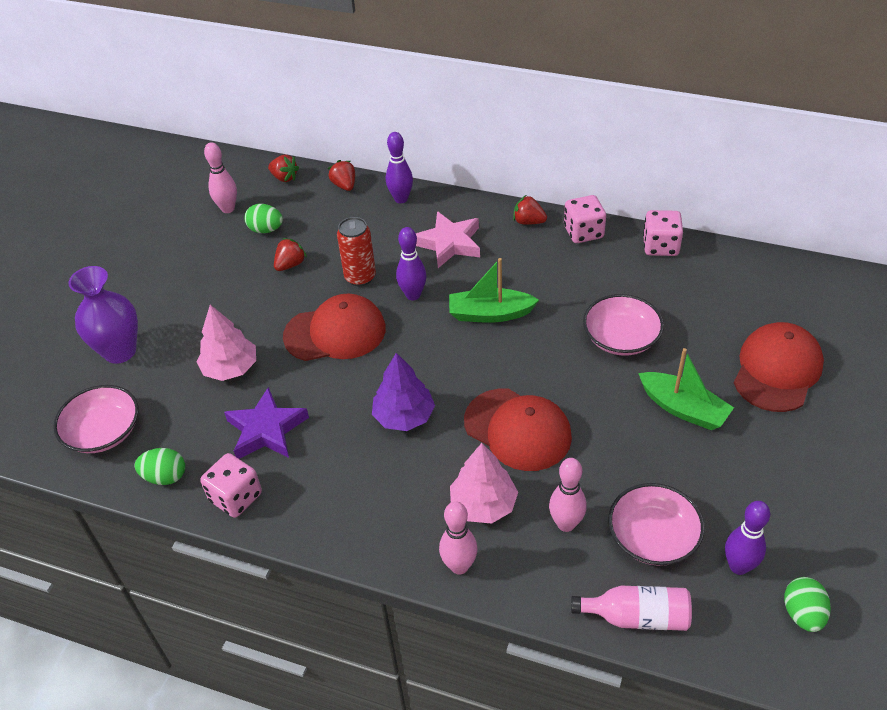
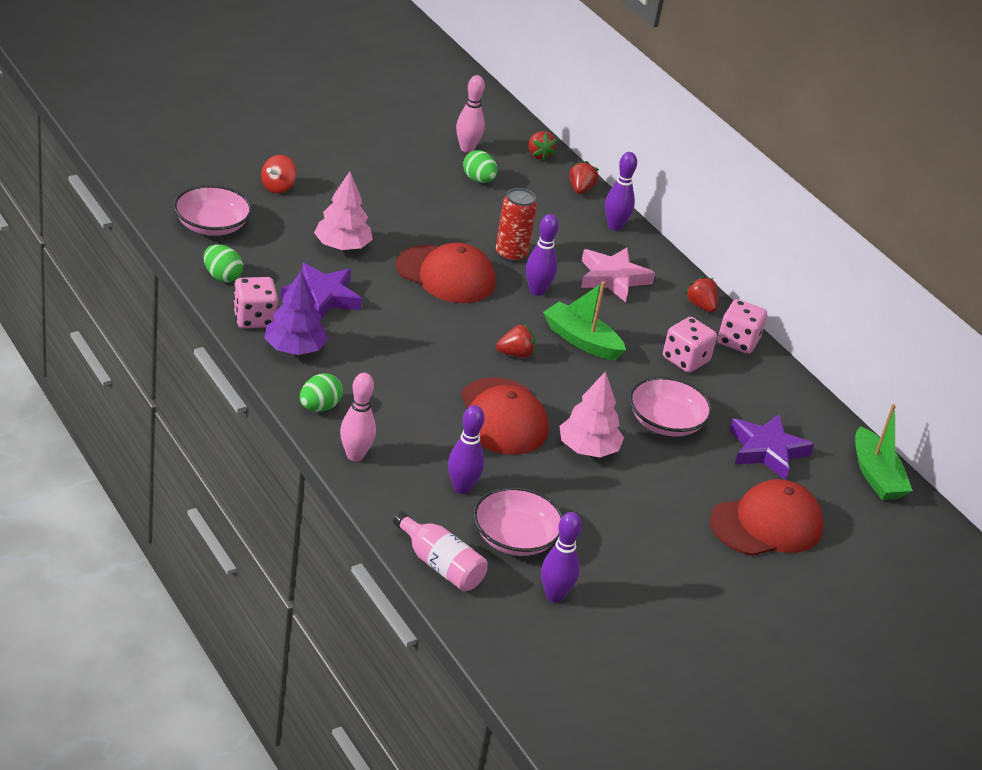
camera: 30 degrees right, 10 degrees down
(120, 351) = (278, 187): purple vase -> red spinning top
(290, 264) = (468, 213): red strawberry -> red strawberry (515, 354)
(404, 416) = (429, 354): purple tree -> purple tree (294, 349)
(483, 504) = (418, 437): pink tree -> pink tree (588, 449)
(566, 524) = (462, 488): pink bowling pin -> purple bowling pin
(660, 246) = (792, 392): pink dice -> pink dice (685, 360)
(683, 409) = (650, 492): green boat -> green boat (876, 475)
(704, 307) = (767, 451): none -> purple star
(802, 614) = (562, 649): green egg -> green egg (319, 407)

